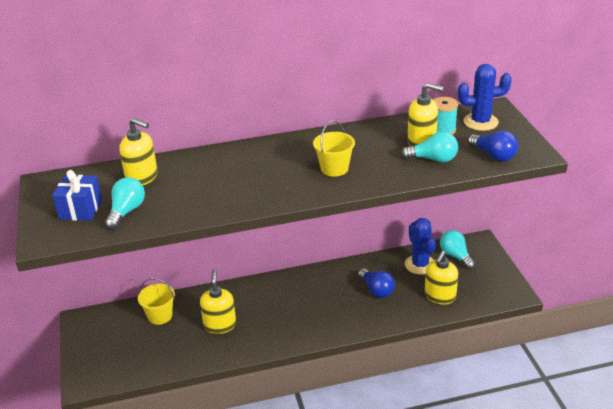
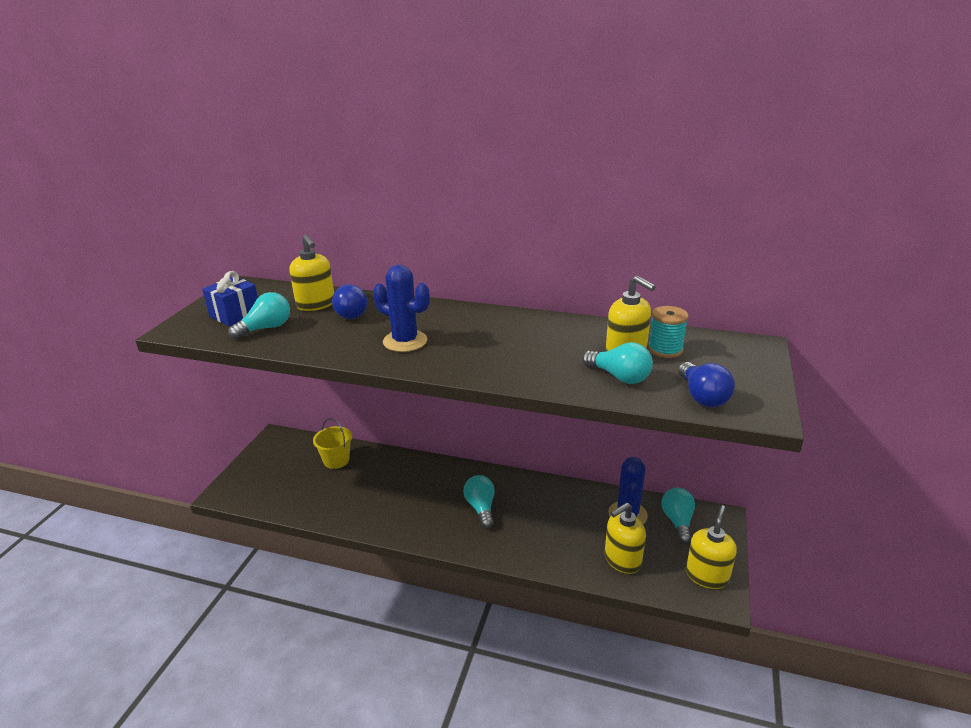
camera: 30 degrees right, 5 degrees down
(220, 325) = (376, 491): yellow soap dispenser -> yellow soap dispenser (707, 576)
(314, 303) = (481, 508): none -> turquoise light bulb
(334, 168) = (497, 351): yellow bucket -> none
(376, 290) = (556, 522): blue light bulb -> blue light bulb (353, 313)
(480, 122) = (723, 355): blue cactus -> blue cactus (405, 341)

